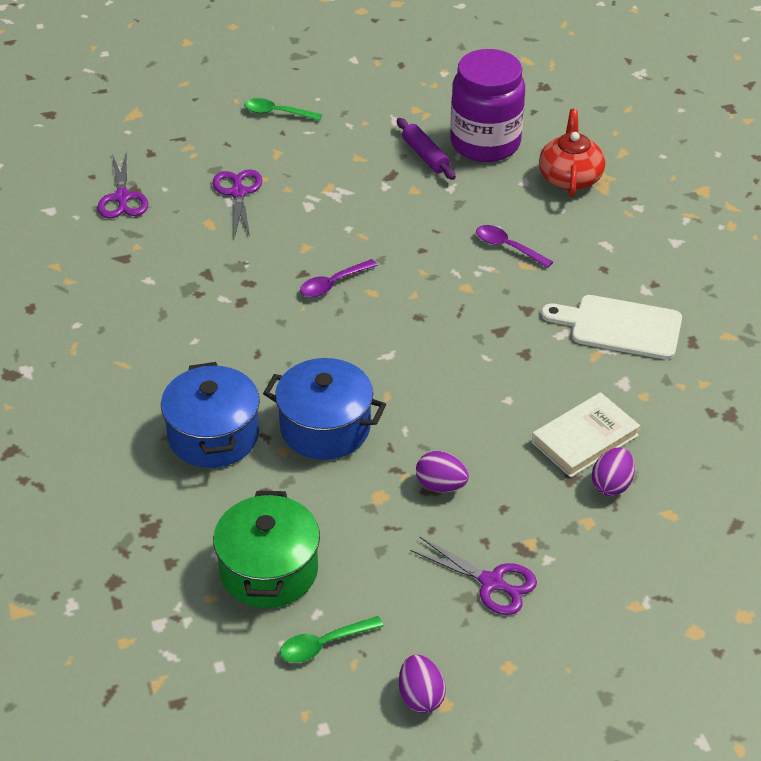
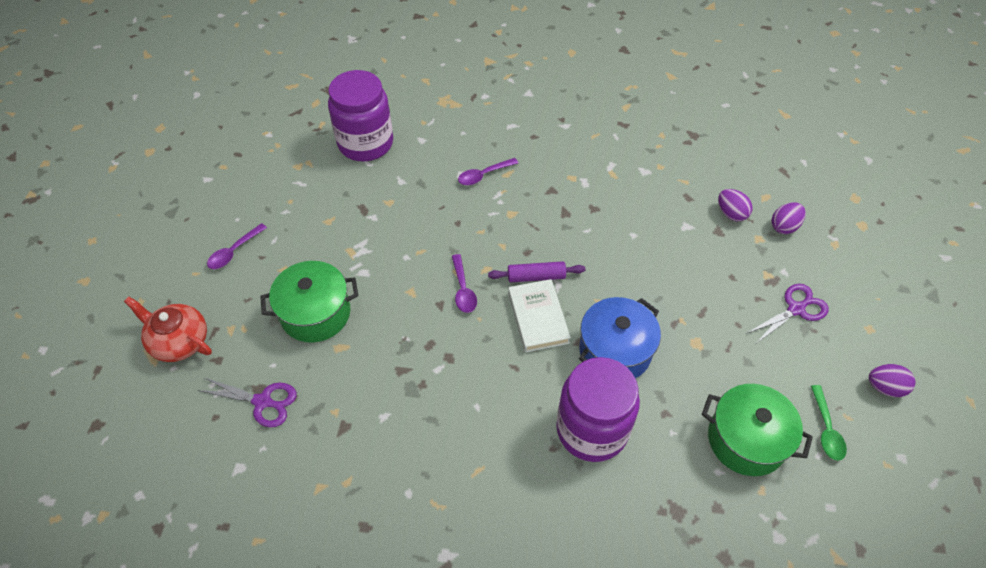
camera: 65 degrees left, 10 degrees up
(213, 435) = (592, 429): blue pot -> purple jar
(238, 193) = (315, 313): purple scissors -> green pot
(277, 113) = (234, 251): green spoon -> purple spoon
(425, 155) = (355, 181): purple rolling pin -> purple rolling pin (536, 276)
(441, 485) = (699, 303): purple egg -> purple egg (784, 226)
(570, 177) = (433, 115): red teapot -> red teapot (179, 341)
(585, 439) = (686, 210): white book -> white book (538, 318)
(620, 327) = (593, 151): white cutting board -> none

